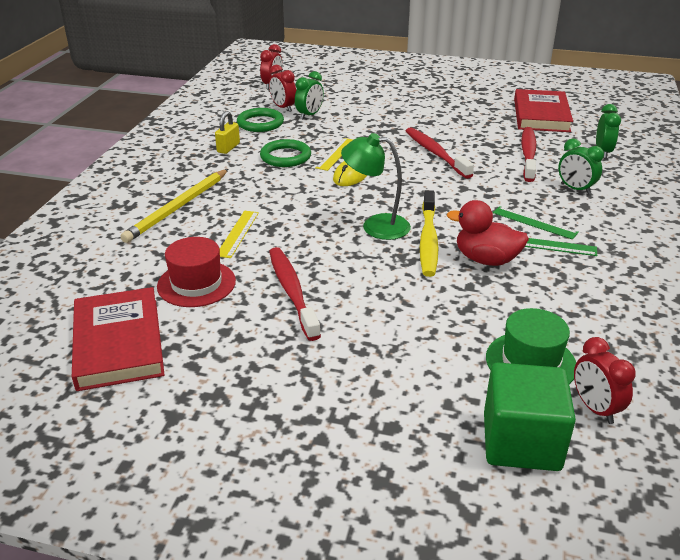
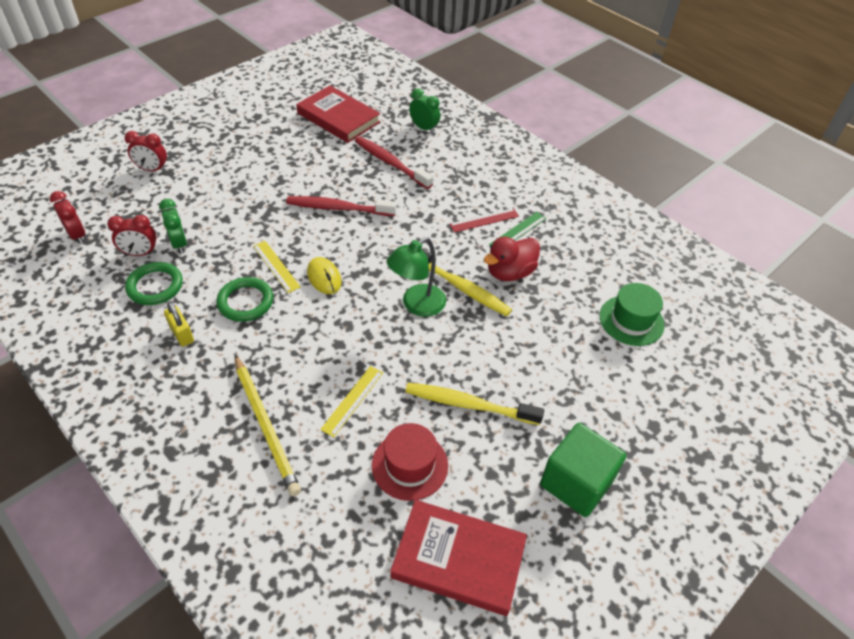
camera: 60 degrees left, 15 degrees up
(237, 233) = (352, 400): yellow ruler -> yellow ruler turned 75 degrees clockwise
(292, 292) = (469, 405): red toothbrush -> yellow toothbrush
(521, 442) = (698, 370): green cube -> green cube (576, 482)
(534, 222) = (484, 220): green ruler -> red ruler
(575, 189) = (459, 173): green clock -> none
(595, 408) = (687, 319): red clock -> red clock (152, 169)

